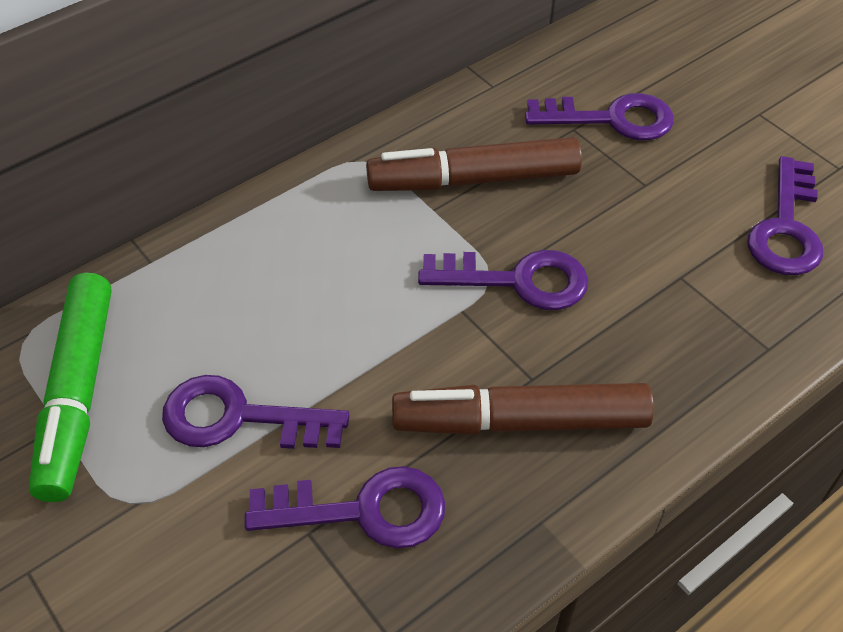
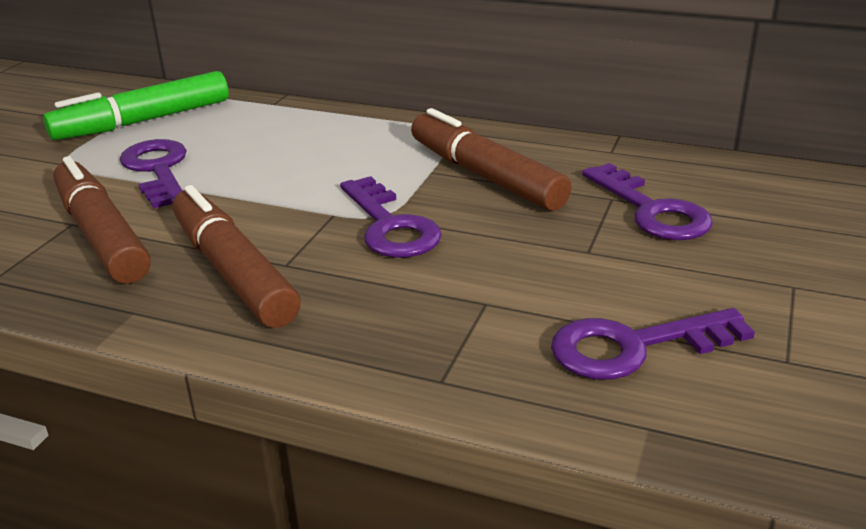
camera: 60 degrees right, 20 degrees down
(363, 510) = (101, 235): purple key -> brown marker

